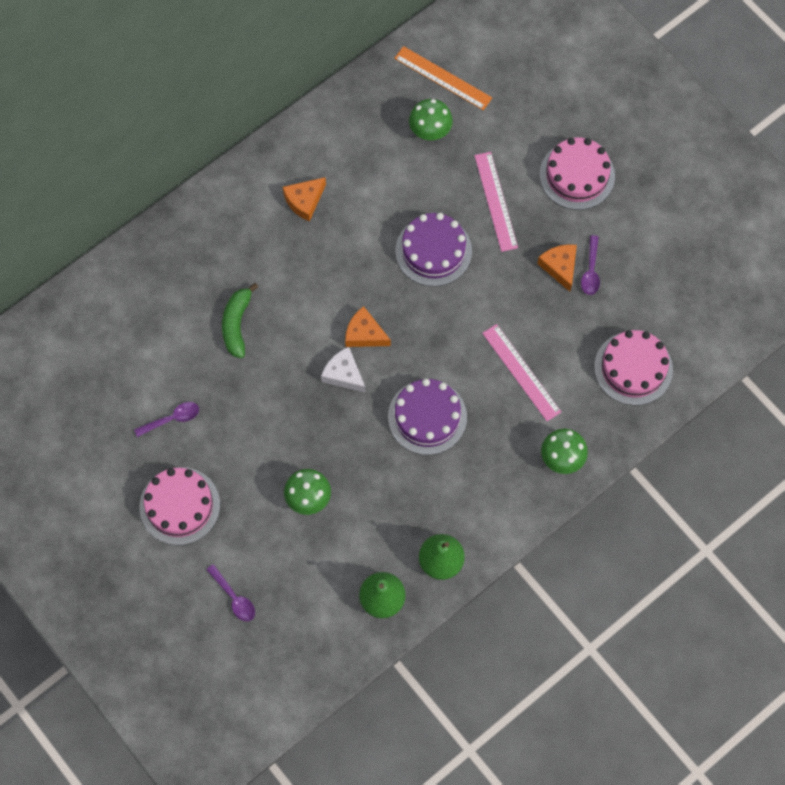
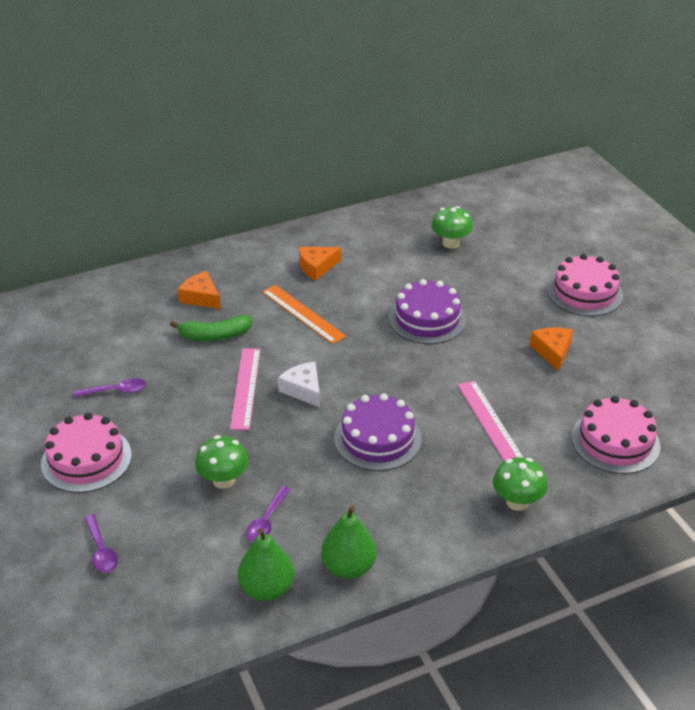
camera: 15 degrees right, 30 degrees down
(237, 324) = (214, 335): green banana -> green banana turned 120 degrees counterclockwise
(364, 334) = (336, 364): orange cheese -> orange cheese (201, 297)
(443, 78) = (473, 214): orange ruler -> orange ruler (303, 314)
(495, 201) = (499, 296): pink ruler -> pink ruler (245, 388)
(591, 271) = (584, 360): purple spoon -> purple spoon (267, 521)

